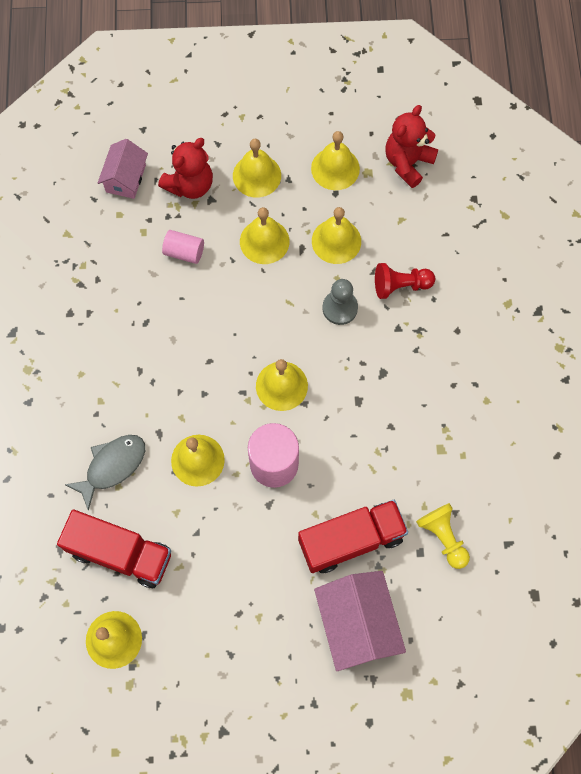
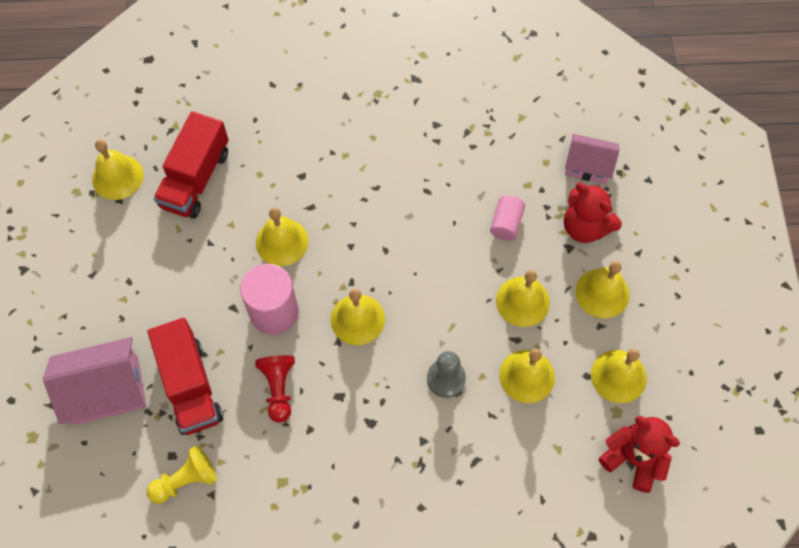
camera: 90 degrees right, 5 degrees down
(112, 466) = (279, 168): grey fish -> none
(400, 285) = (475, 445): red pawn -> red pawn (278, 389)

